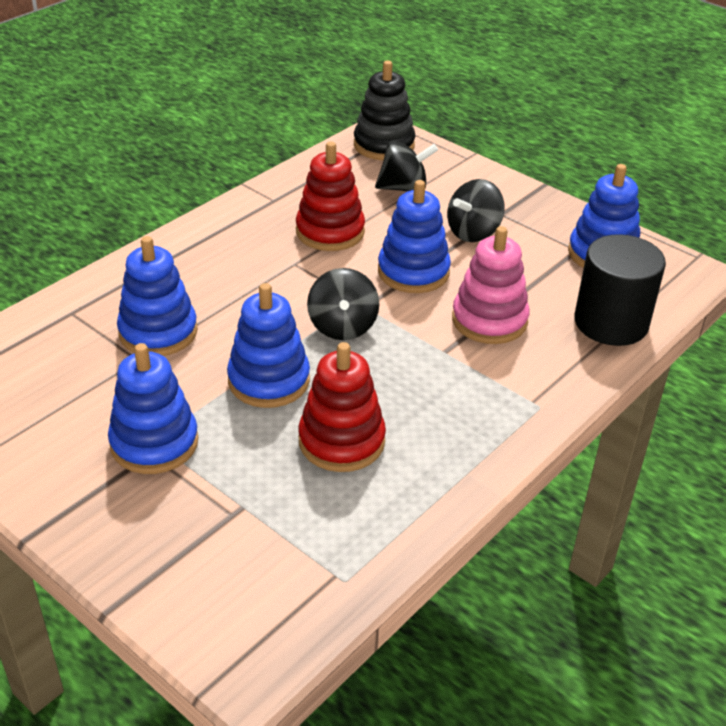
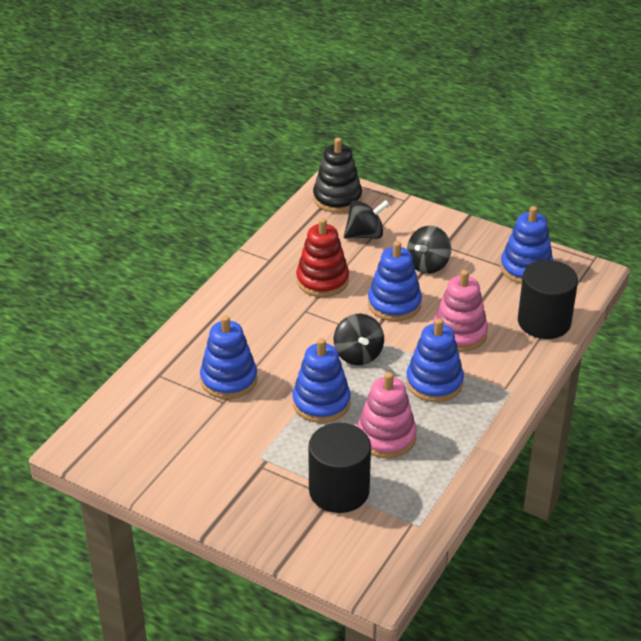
camera: 10 degrees left, 0 degrees up
(154, 443) = (261, 459): blue stacking toy -> blue stacking toy (434, 383)
(245, 506) = (339, 491): none -> black cylinder
(341, 441) = (386, 437): red stacking toy -> pink stacking toy

